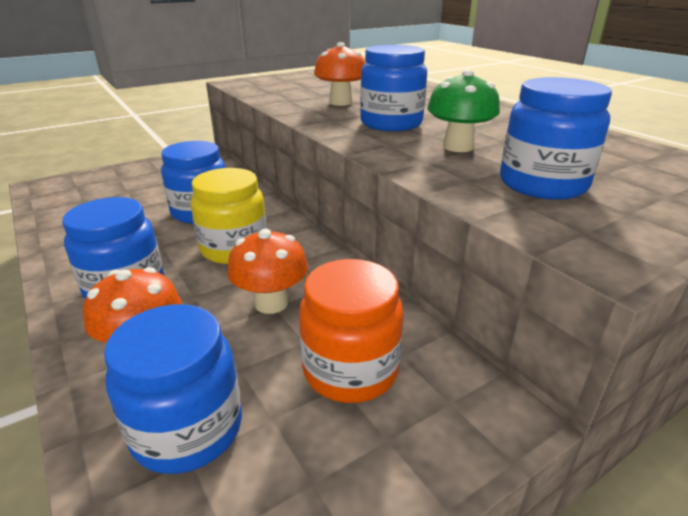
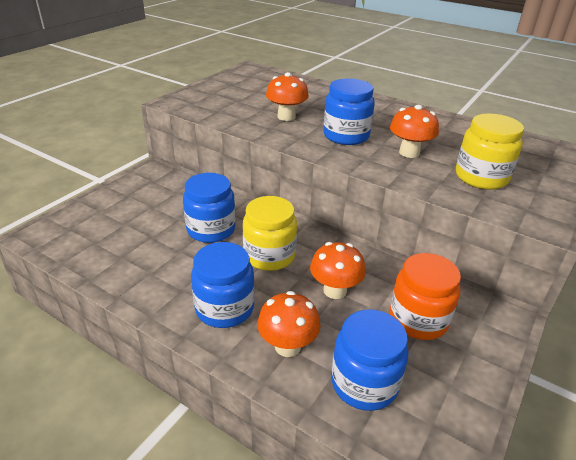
camera: 25 degrees left, 5 degrees up
(458, 147) = (409, 152): green mushroom -> orange mushroom
(542, 184) = (481, 177): blue jar -> yellow jar

